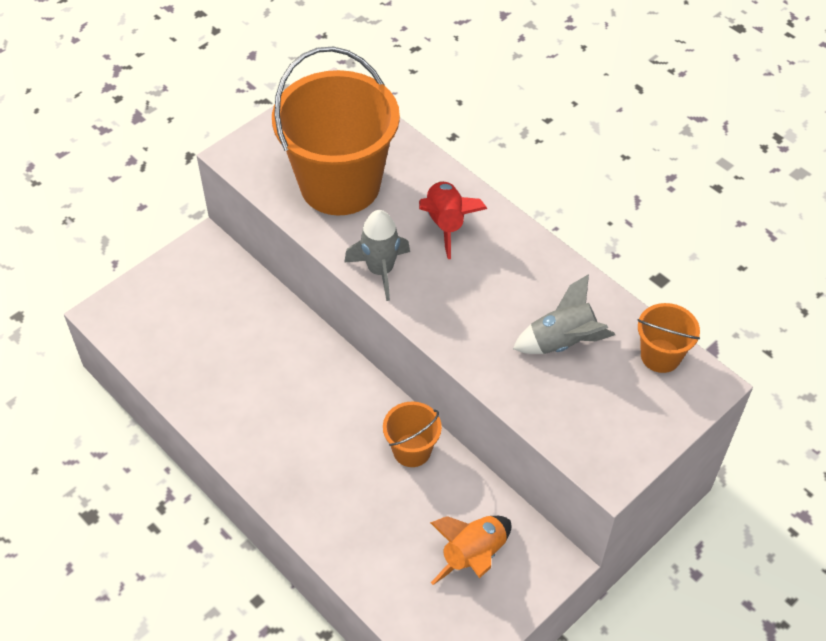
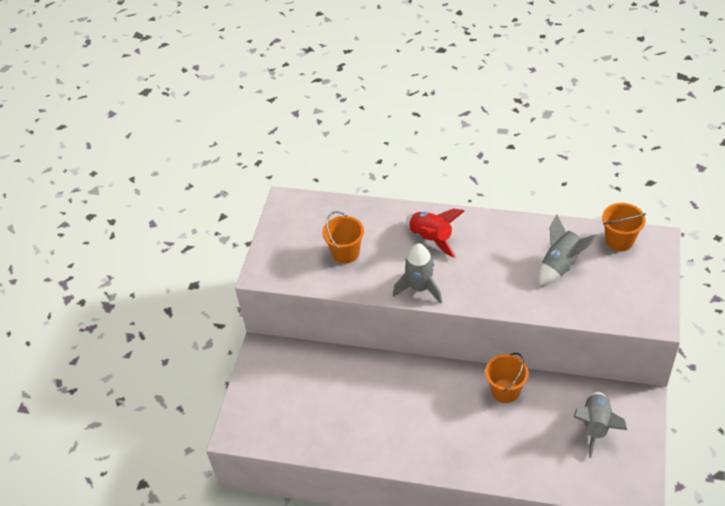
camera: 30 degrees left, 5 degrees down
(340, 184) = (345, 253): orange bucket -> orange bucket, size x0.45
(473, 556) = (596, 427): orange rocket -> grey rocket

